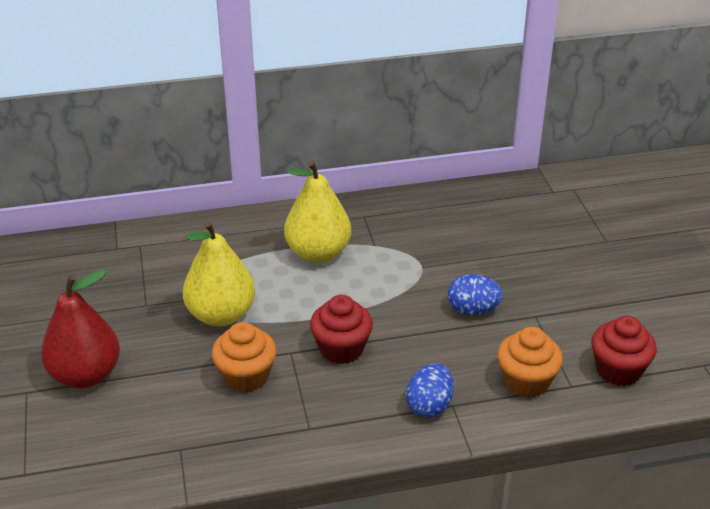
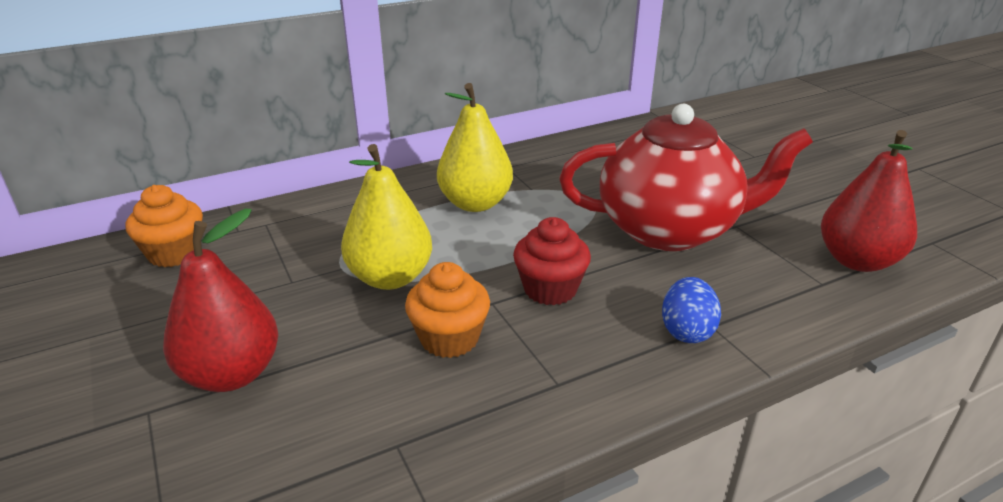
camera: 15 degrees left, 5 degrees down
(473, 310) = (670, 230): blue egg -> red teapot
(526, 381) = (774, 287): orange cupcake -> orange cupcake (174, 253)
(618, 370) = (857, 260): red cupcake -> red pear

